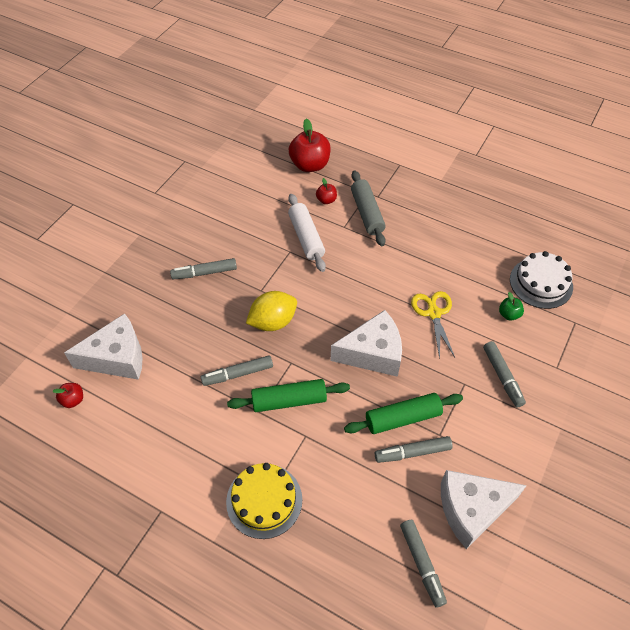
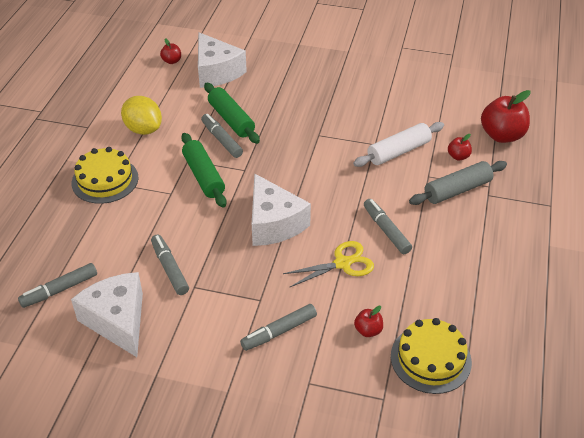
camera: 75 degrees right, 10 degrees down
(204, 273) = (323, 97): grey marker -> grey marker (386, 230)
(273, 322) = (285, 149): yellow lemon -> yellow lemon (143, 129)
(402, 418) = (205, 256): green rolling pin -> green rolling pin (231, 119)
(509, 314) = (368, 330): green apple -> red apple
(541, 283) = (430, 359): white cake -> yellow cake

